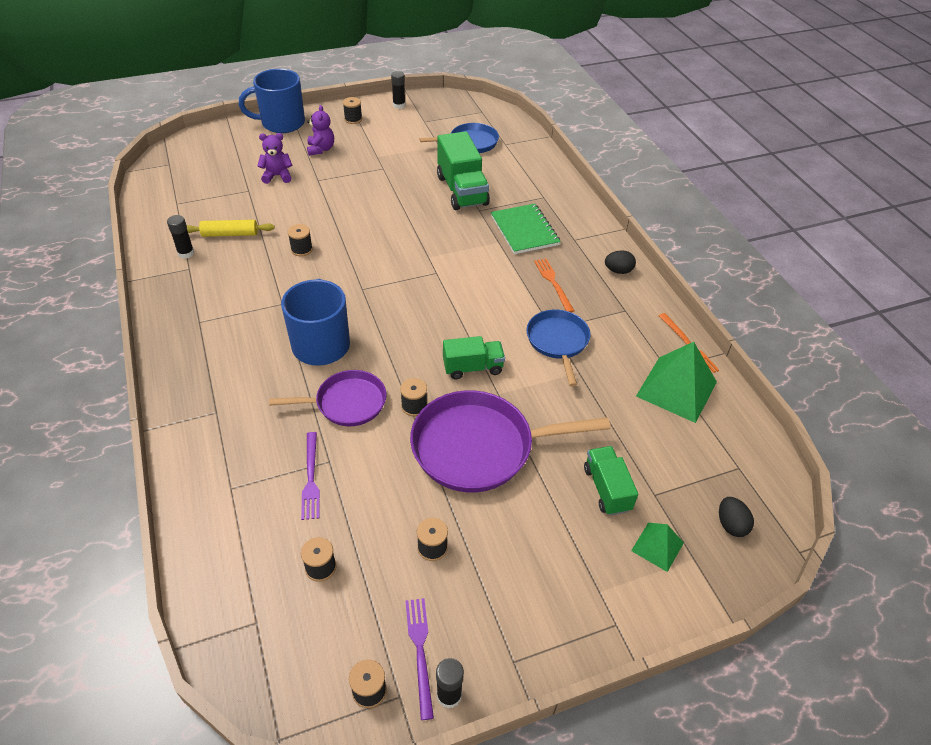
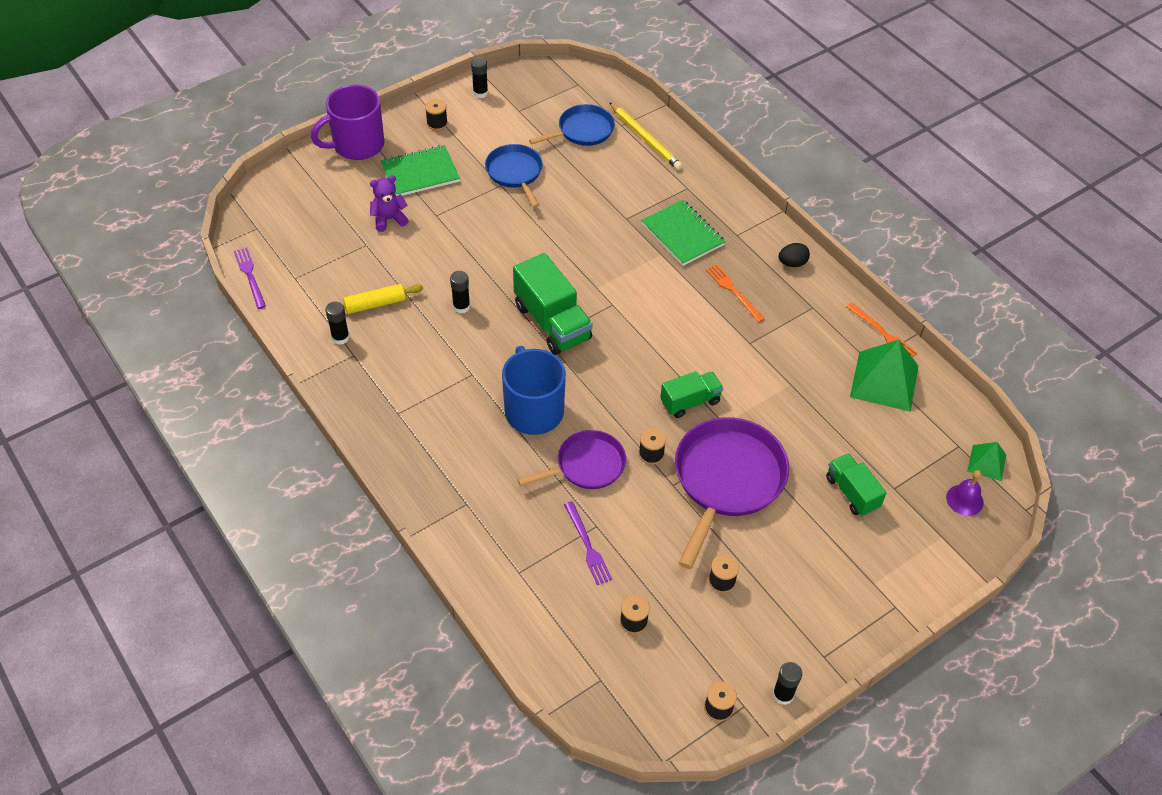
camera: 15 degrees left, 5 degrees up
(282, 123) = (357, 145): blue mug -> purple mug
(301, 249) = (461, 306): black spool -> black glue stick
(321, 149) = (420, 173): purple teddy bear -> green notebook
(420, 651) = (746, 668): purple fork -> purple fork (250, 276)
(462, 190) = (598, 197): green truck -> green truck (552, 322)
(479, 447) = (727, 480): purple pan -> purple pan turned 135 degrees clockwise
(522, 156) = (645, 138): none -> yellow pencil
(558, 342) = (760, 356): blue pan -> blue pan (515, 173)
(657, 546) = (909, 533): green pyramid -> green pyramid (987, 462)
(731, 525) = (964, 500): black egg -> purple bell

